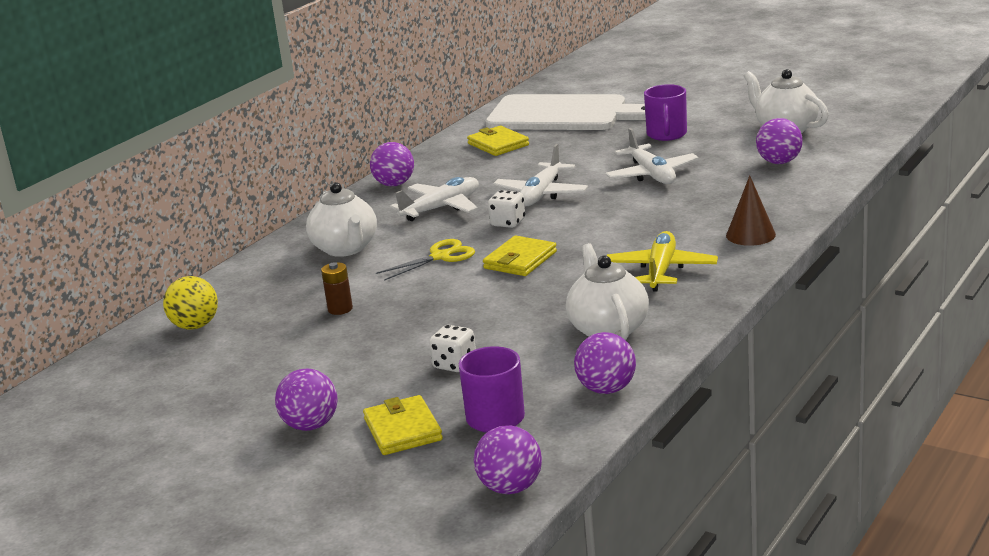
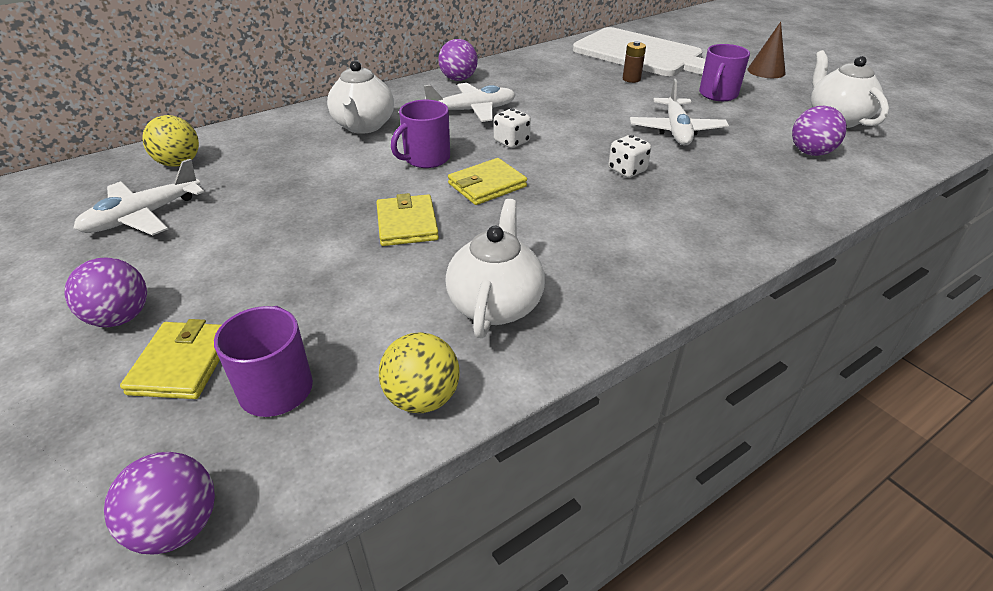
camera: 20 degrees right, 15 degrees up
(340, 309) = (295, 186): brown battery -> brown battery (631, 79)
(440, 257) = (426, 158): yellow scissors -> purple mug
(454, 364) = (315, 291): white dice -> white dice (627, 170)
(498, 144) = (568, 66): yellow wallet -> yellow wallet (407, 224)
(541, 194) = (564, 122): white plane -> white plane (143, 216)
(606, 389) = (422, 398): purple ball -> yellow ball
(661, 271) = (606, 245): yellow plane -> none
(750, 235) = (730, 231): brown cone -> brown cone (766, 71)

